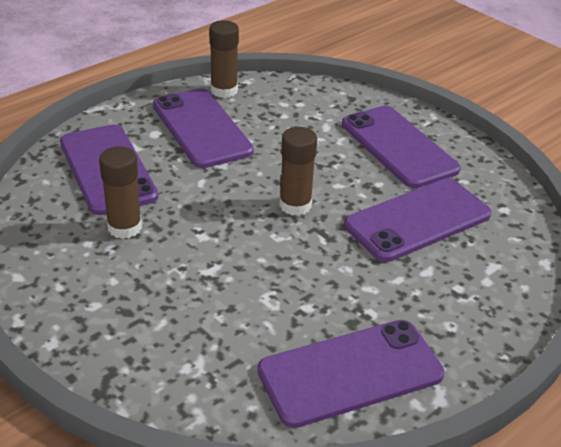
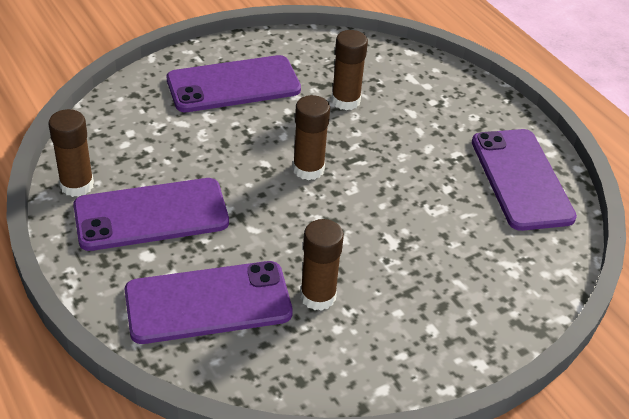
camera: 80 degrees left, 5 degrees up
(417, 220) = (345, 101): purple phone -> brown glue stick

